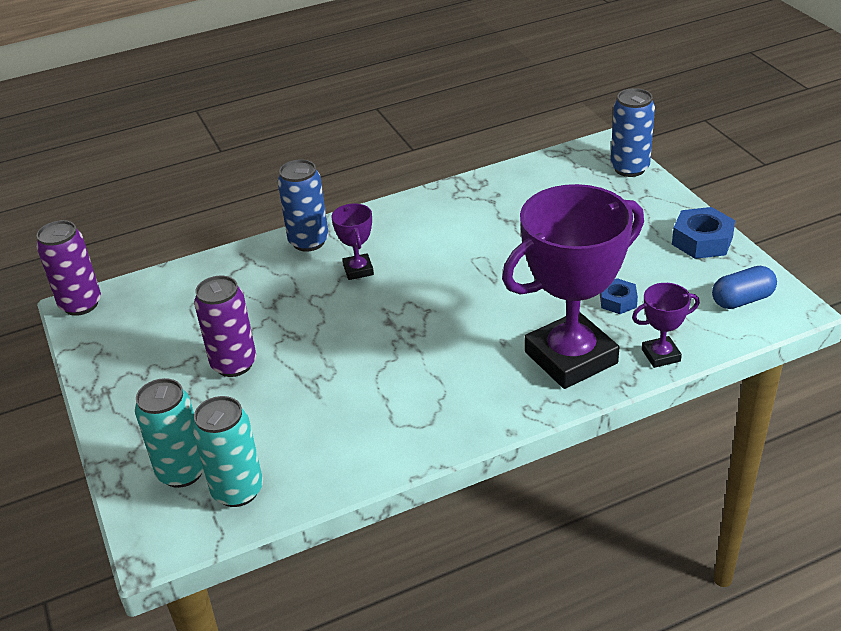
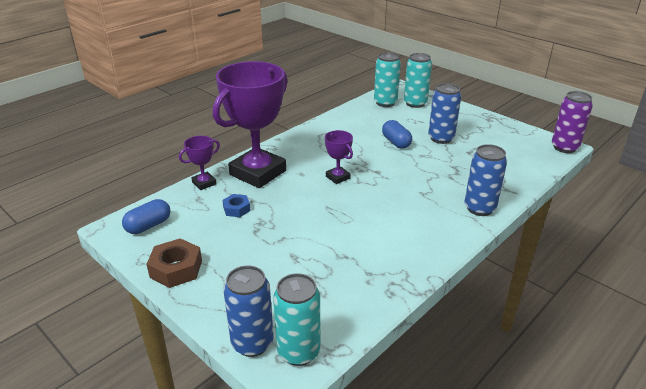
camera: 155 degrees right, 5 degrees down
(234, 364) = (441, 138): purple can -> blue can
(313, 372) = (396, 142): none -> blue capsule
(358, 270) = (424, 196): purple trophy -> purple trophy (338, 177)
(590, 157) = (298, 352): none -> turquoise can
(702, 241) = (176, 269): blue nut -> brown nut

